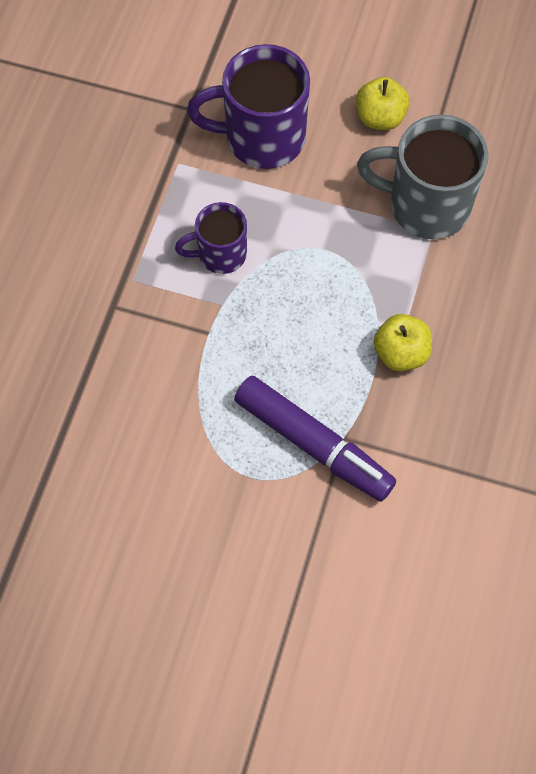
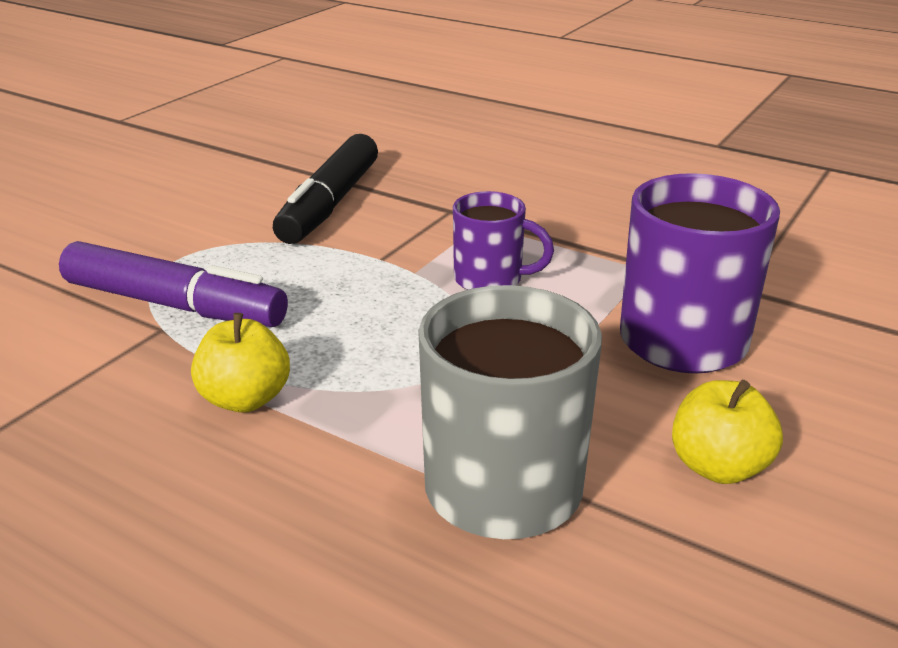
camera: 105 degrees right, 35 degrees down
(123, 400) = (329, 204): none -> black marker
(220, 254) = (490, 280): purple mug -> purple mug turned 105 degrees clockwise
(313, 444) = (174, 305): purple marker -> purple marker turned 120 degrees counterclockwise

